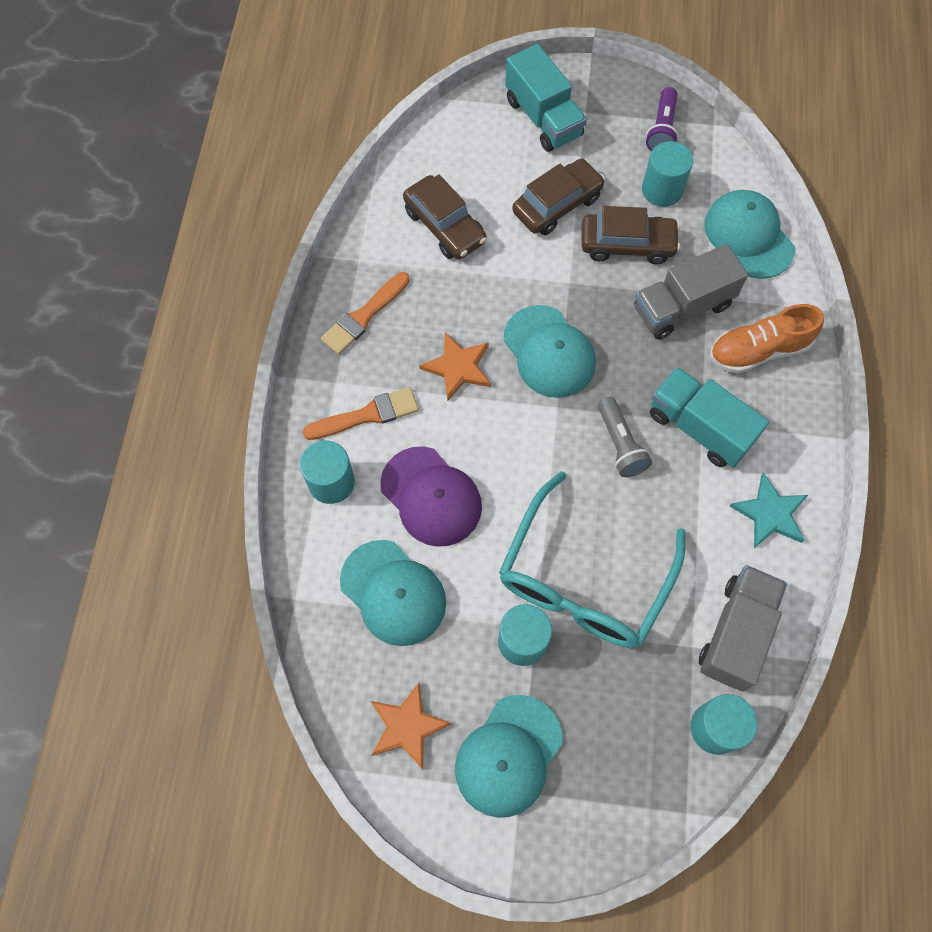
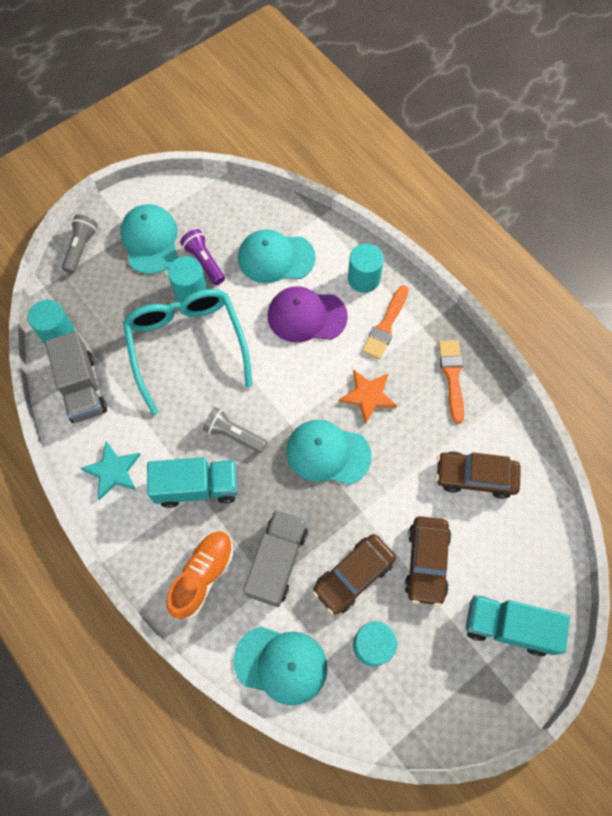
camera: 135 degrees right, 0 degrees up
(407, 726) = (209, 213): orange star -> none
(599, 827) = (81, 248): none -> grey flashlight
(662, 130) = (421, 702): purple flashlight -> purple flashlight (204, 261)

